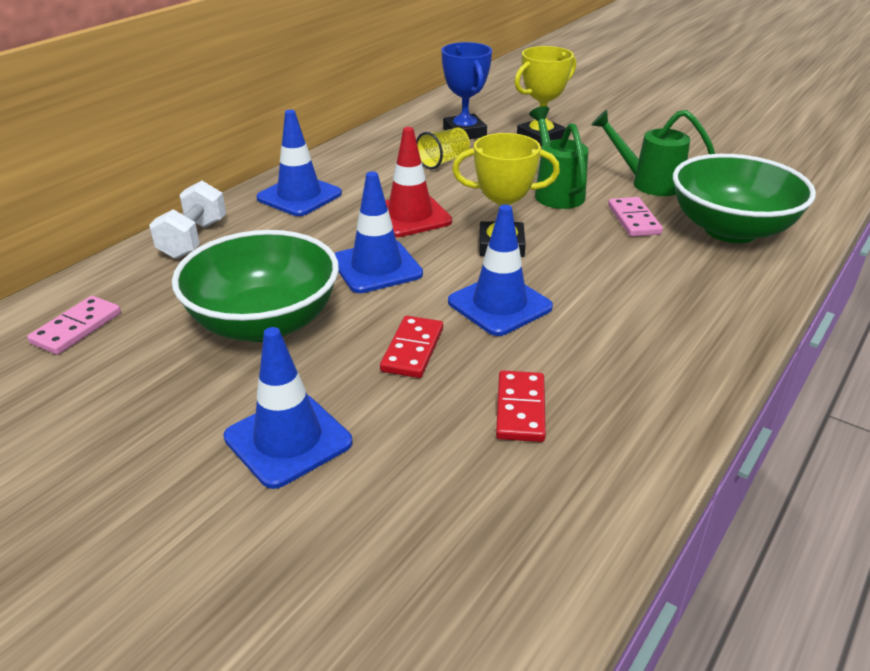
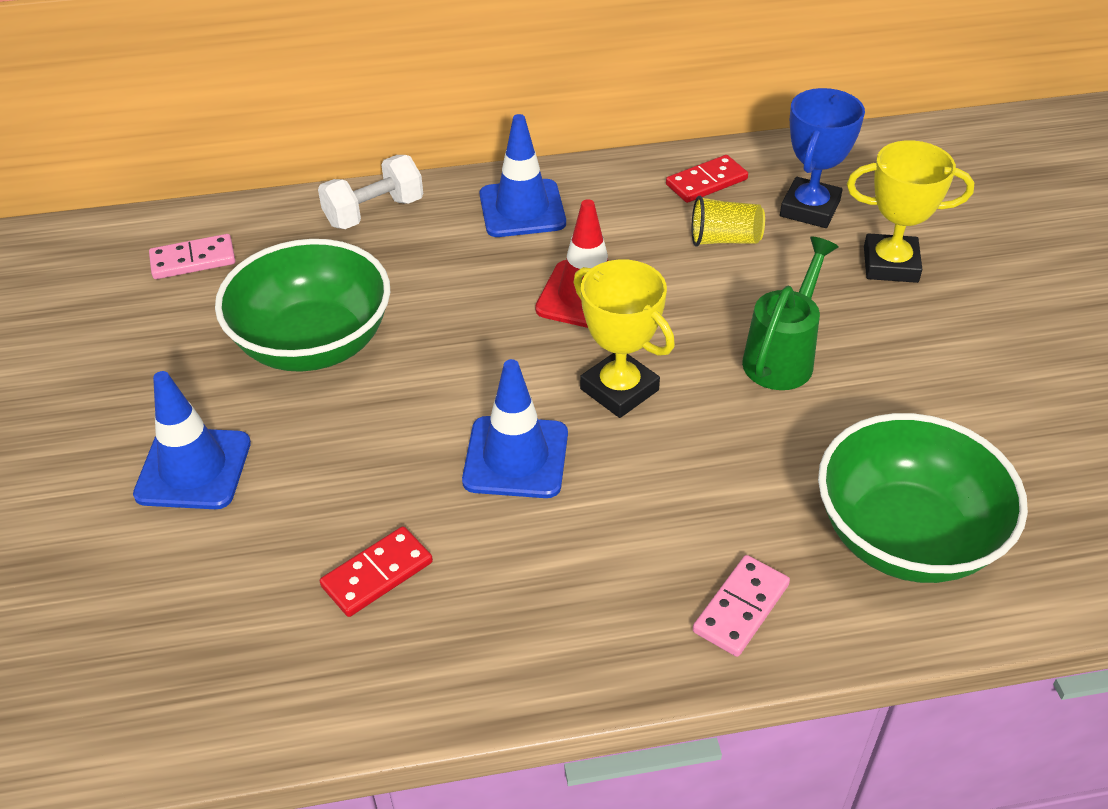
camera: 45 degrees right, 10 degrees up
(376, 267) = (473, 341): blue traffic cone -> none
(413, 350) = (381, 452): red domino -> red domino (706, 182)
(634, 220) = (811, 448): pink domino -> pink domino (741, 608)
(648, 183) = (915, 409): green watering can -> none

